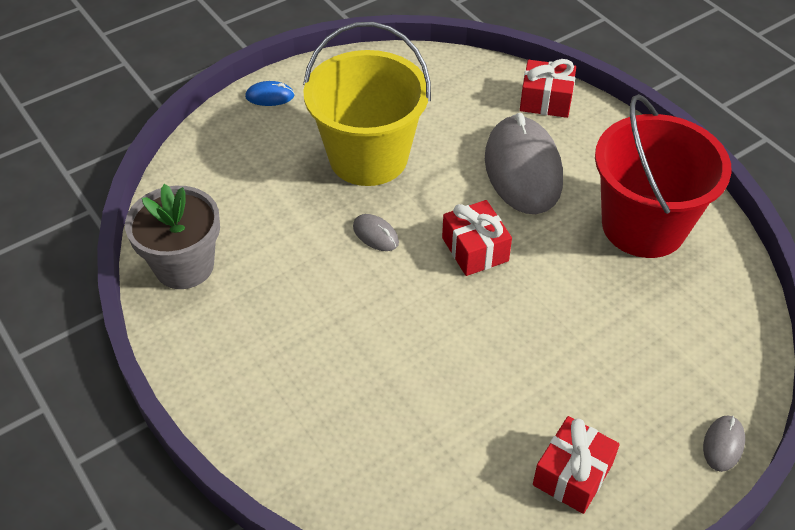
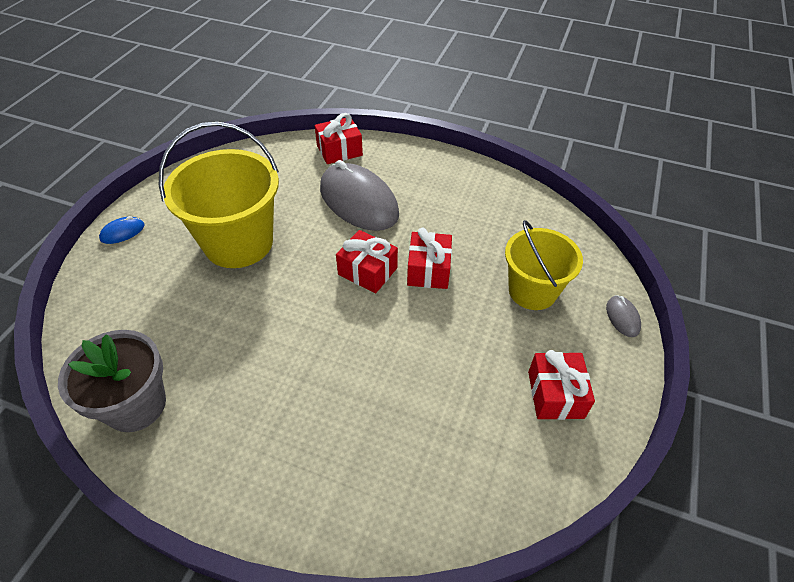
camera: 35 degrees left, 0 degrees up
(375, 234) = (286, 297): grey mouse -> none
(540, 280) = (428, 270): none -> red gift
(640, 361) = (532, 291): none -> yellow bucket
(643, 226) = (464, 202): red bucket -> none

